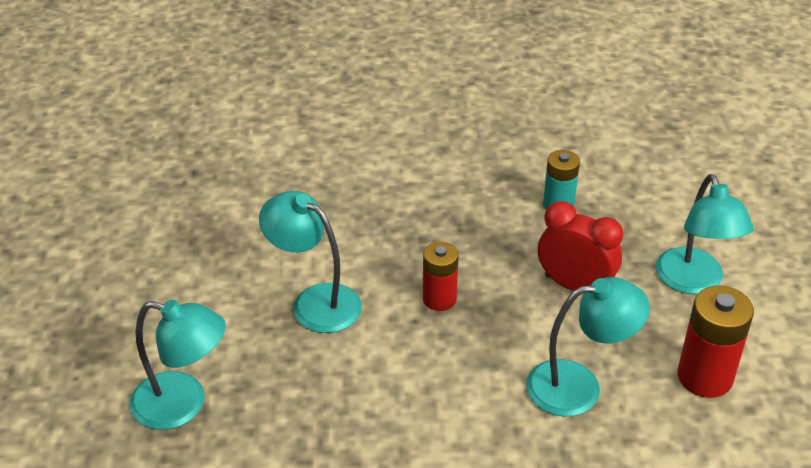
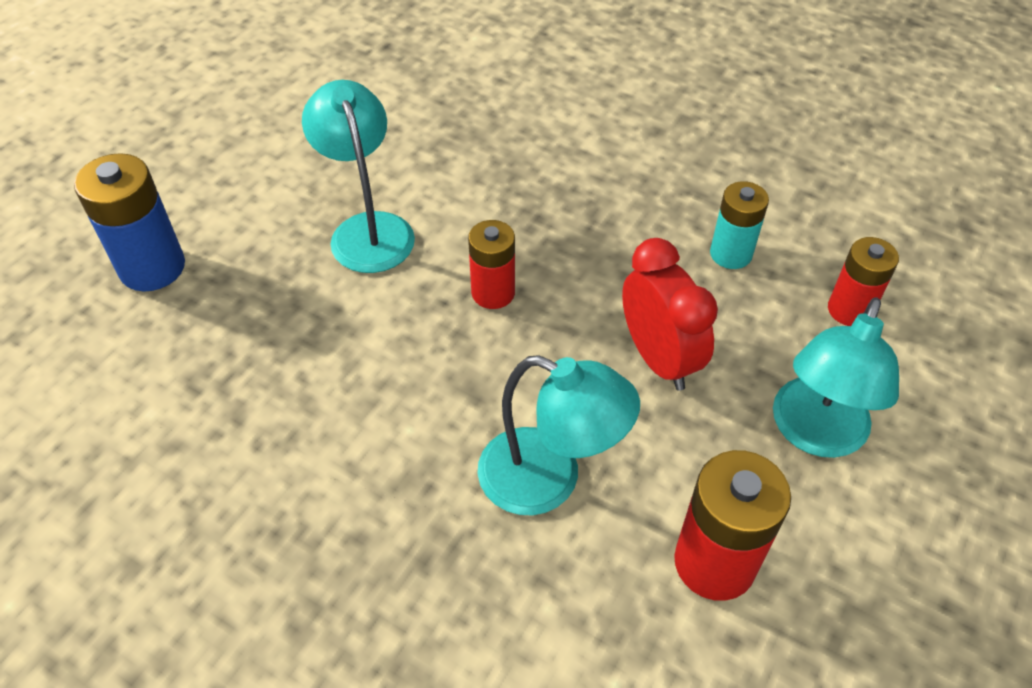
camera: 35 degrees right, 10 degrees up
(183, 404) = (152, 267): turquoise lamp -> blue battery
(651, 204) = (849, 310): none -> red battery

